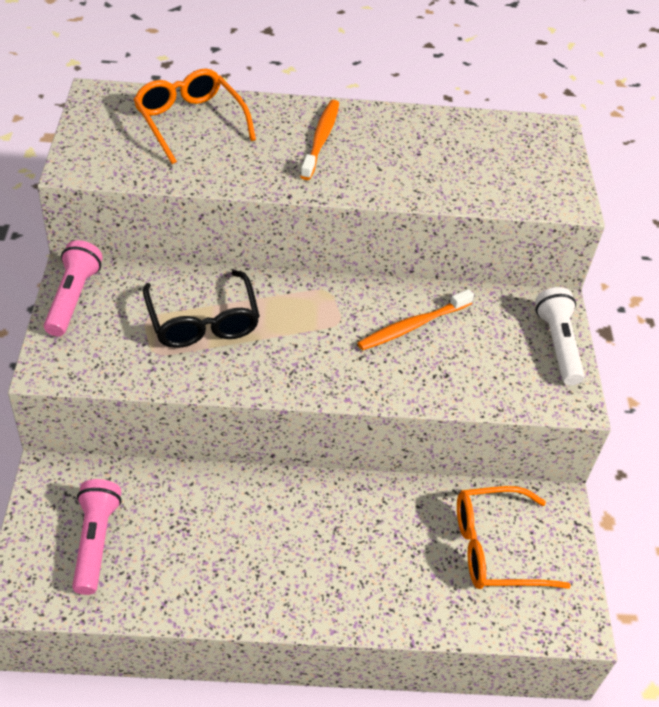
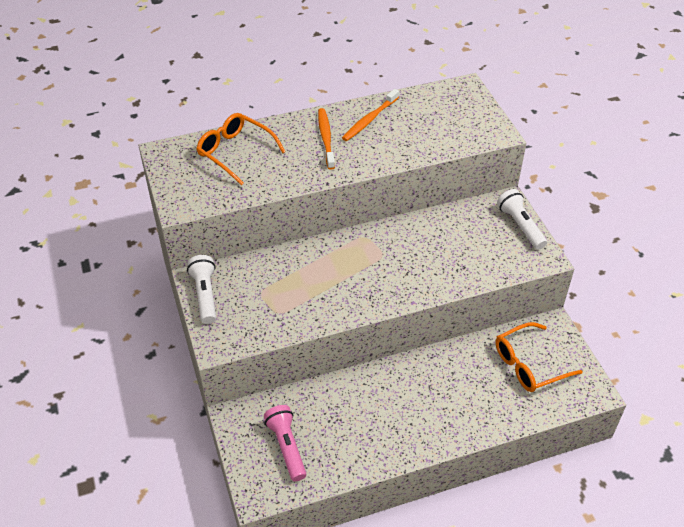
camera: 15 degrees left, 0 degrees up
(73, 298) = (205, 295): pink flashlight -> white flashlight
(203, 322) = (297, 283): black glasses -> none
(412, 326) = (428, 243): orange toothbrush -> orange toothbrush (369, 120)

